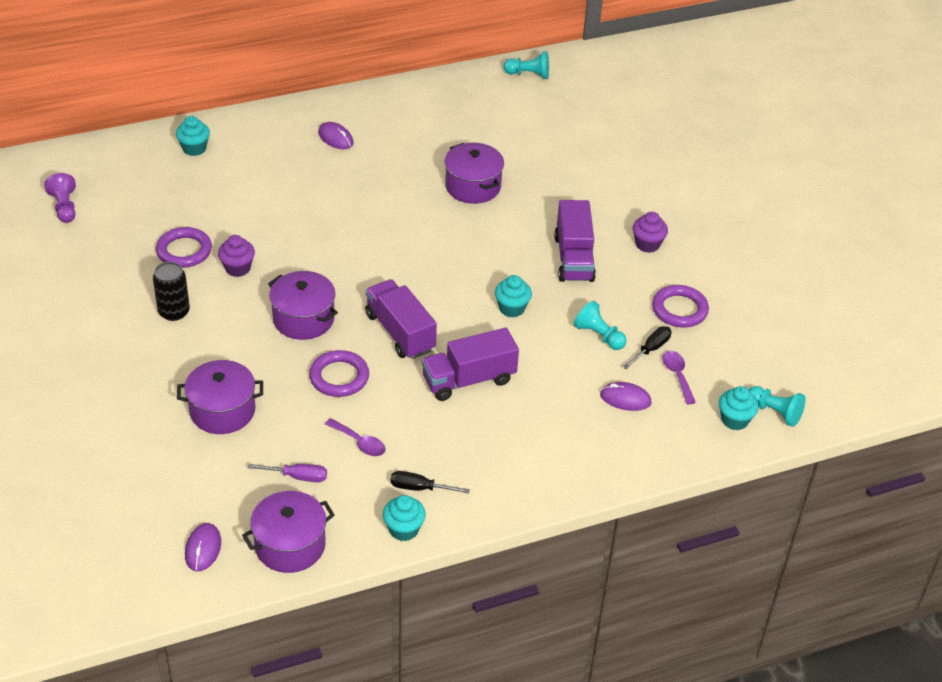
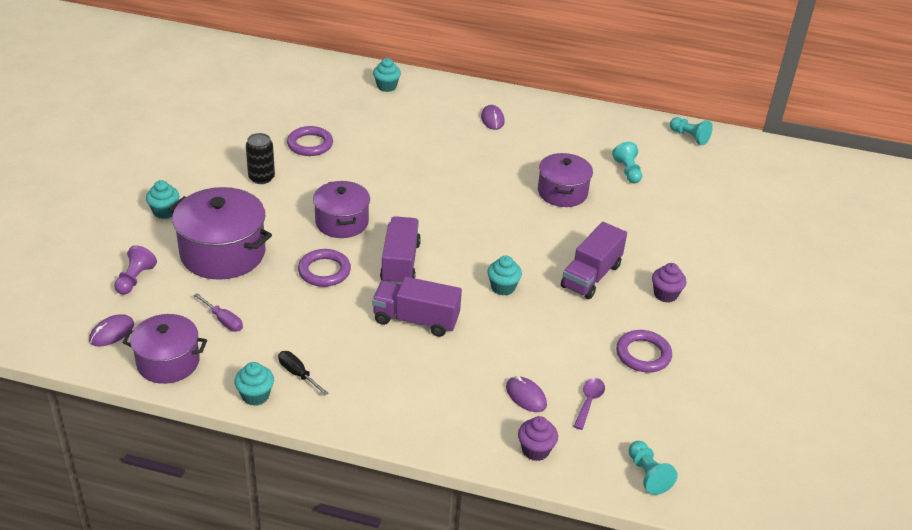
camera: 35 degrees right, 5 degrees down
(64, 207) = (264, 87): purple pawn -> purple pawn (135, 279)
(222, 411) = (223, 253): purple pot -> purple pot, size x1.52
(237, 268) = (333, 170): purple cupcake -> purple cupcake (535, 450)
(359, 442) = (290, 321): purple spoon -> none
(599, 336) = (553, 340): turquoise pawn -> turquoise pawn (627, 171)
(651, 349) = (587, 371): black screwdriver -> none
(734, 420) = (604, 461): turquoise cupcake -> turquoise cupcake (164, 212)

